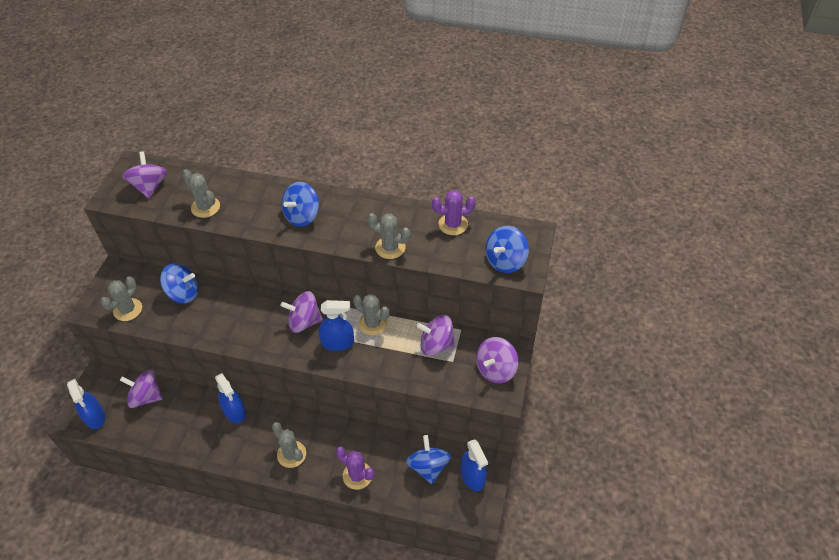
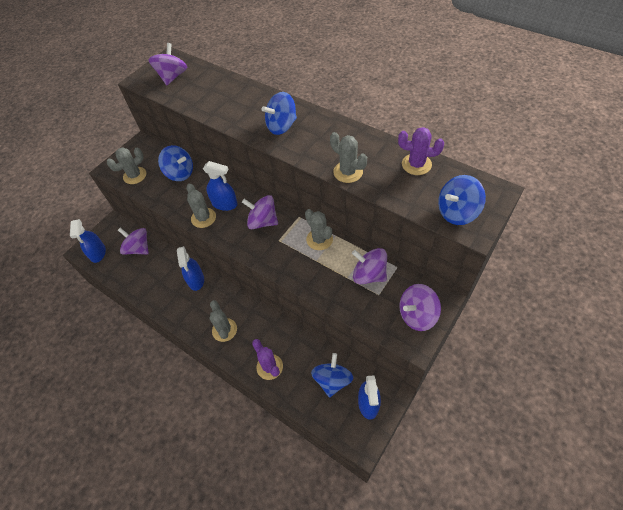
camera: 25 degrees right, 5 degrees up
(205, 207) = (206, 102): grey cactus -> grey cactus (203, 218)
(338, 342) = (283, 247): blue spray bottle -> blue spray bottle (224, 204)

